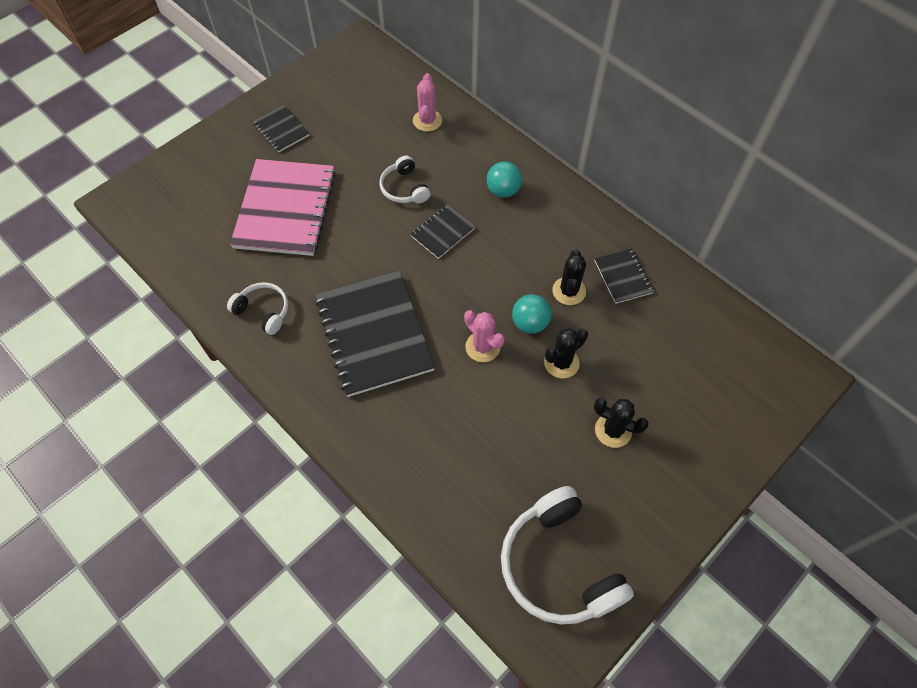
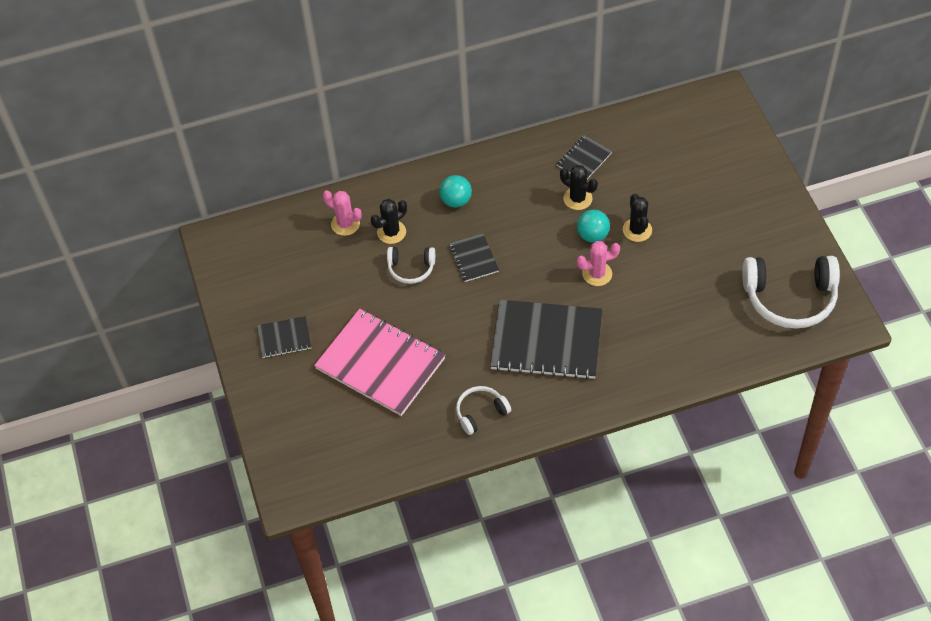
camera: 60 degrees left, 5 degrees down
(613, 430) = (707, 223): black cactus -> black cactus (391, 232)
(623, 277) = (584, 159): black notebook -> black notebook turned 60 degrees counterclockwise

